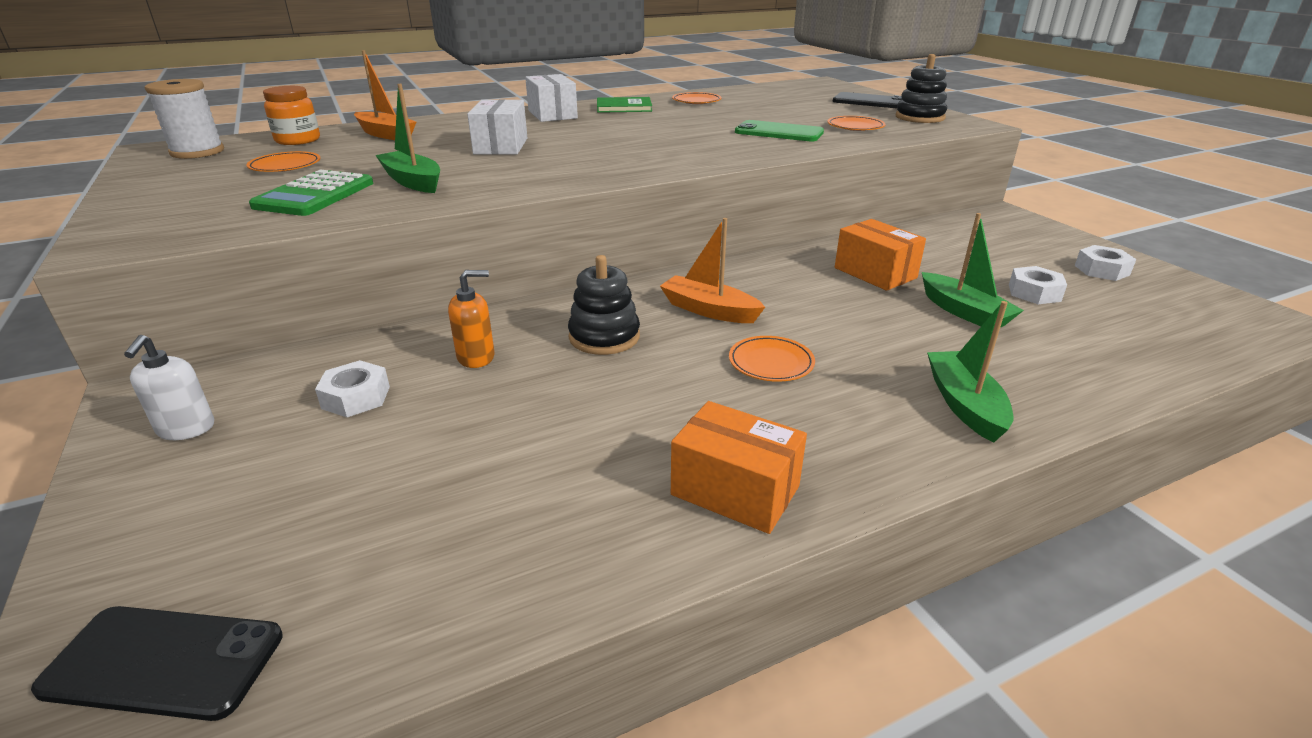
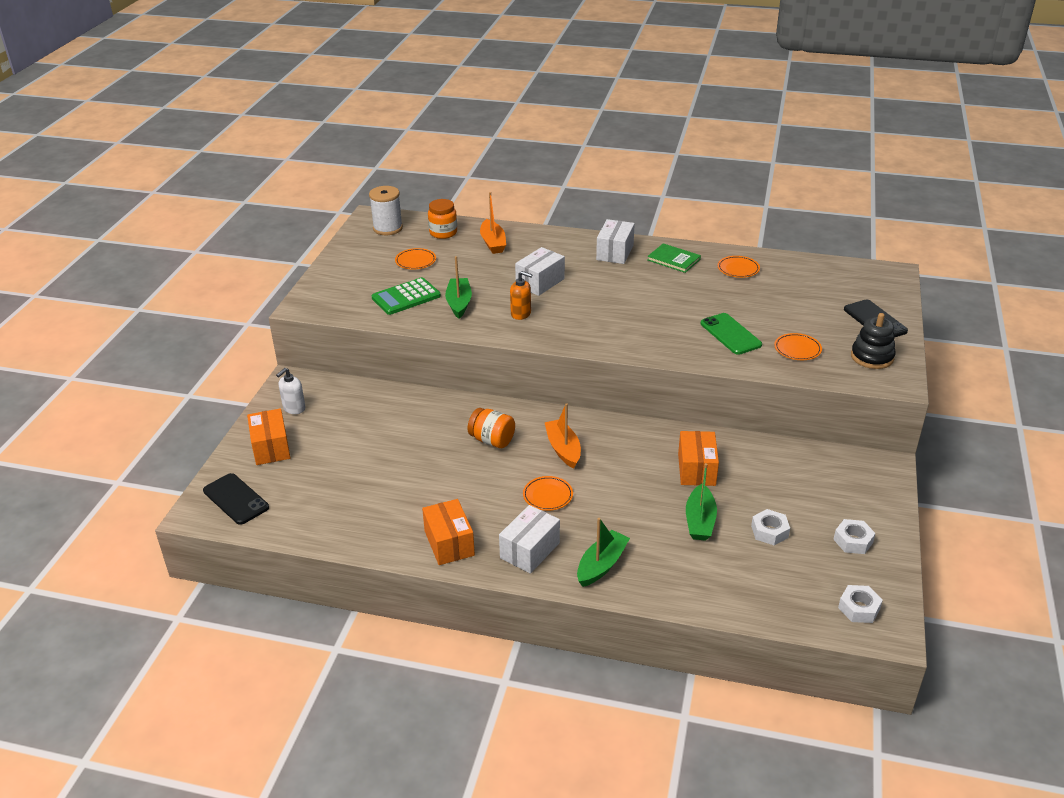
camera: 40 degrees right, 5 degrees up
(183, 512) = (271, 448): none -> orange box
(356, 397) = (361, 423): white nut -> white nut (859, 608)
(476, 357) = (425, 424): orange soap dispenser -> orange soap dispenser (521, 314)
(604, 337) = (492, 440): black stacking toy -> orange jar
(857, 435) = (530, 550): none -> white box

